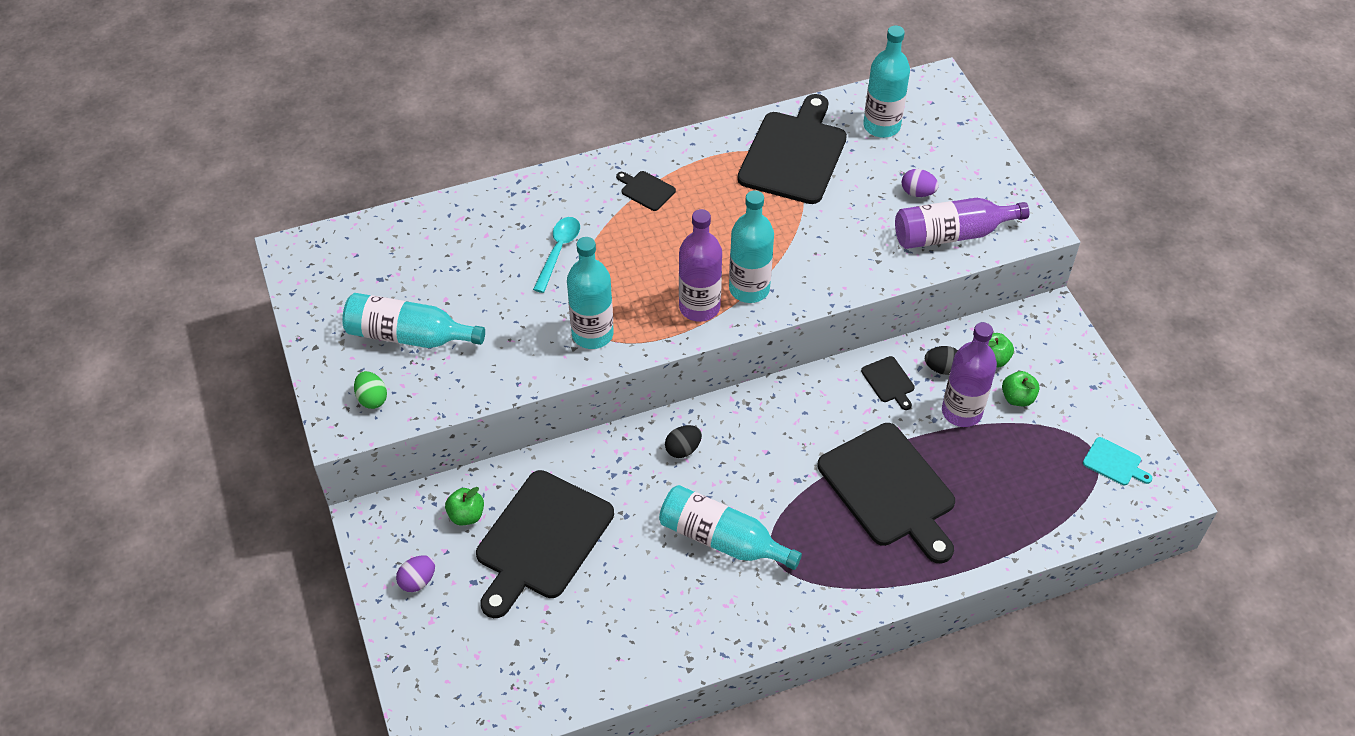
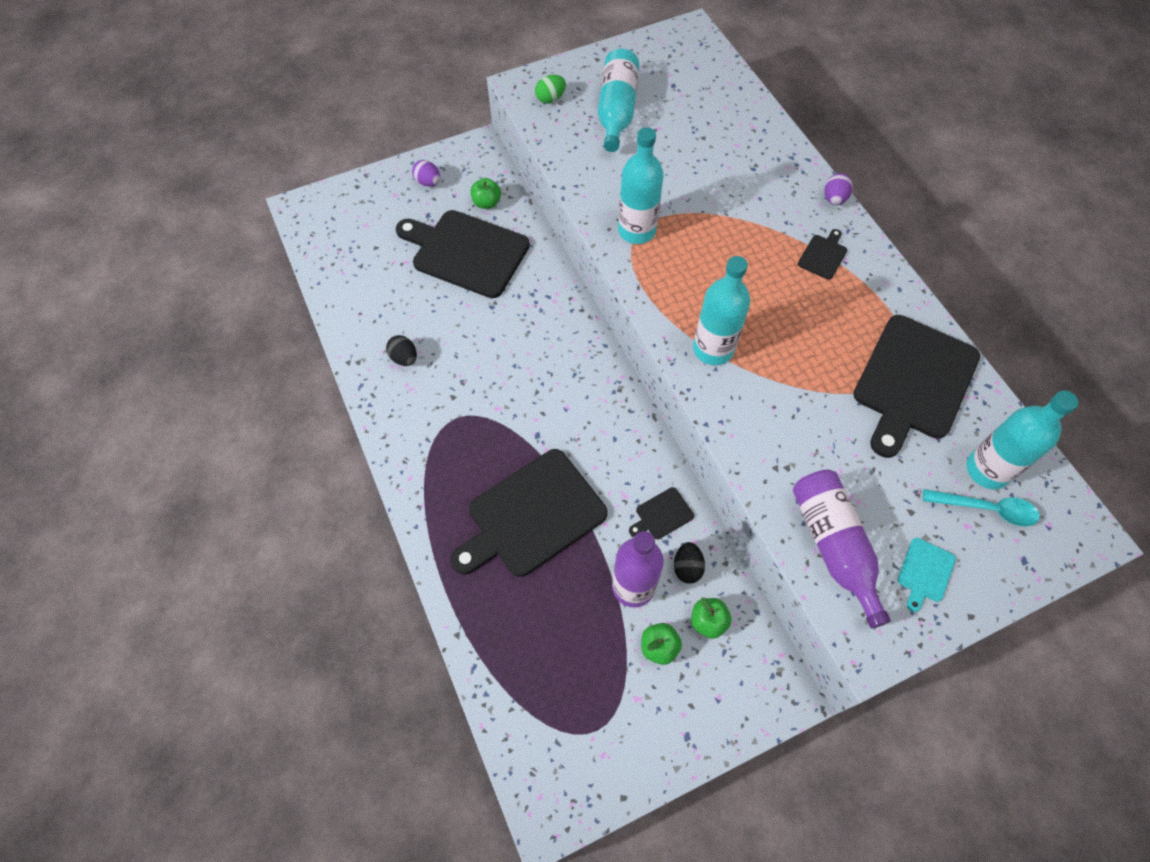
camera: 85 degrees right, 10 degrees up
(558, 251) = (729, 197): turquoise spoon -> turquoise spoon (986, 509)
(683, 449) = (562, 342): black egg -> black egg (404, 358)
(699, 307) = (682, 309): purple bottle -> none
(722, 539) = (471, 378): turquoise bottle -> none
(794, 154) = (913, 381): black cutting board -> black cutting board turned 105 degrees clockwise
(917, 193) = (890, 509): purple egg -> purple egg (834, 199)
(1114, 463) = (583, 753): turquoise cutting board -> turquoise cutting board (925, 572)

